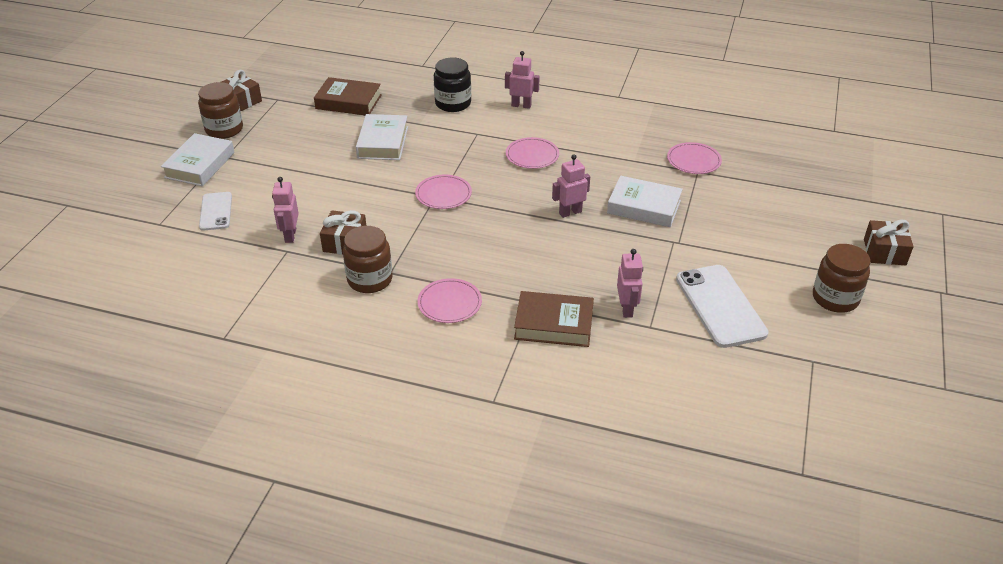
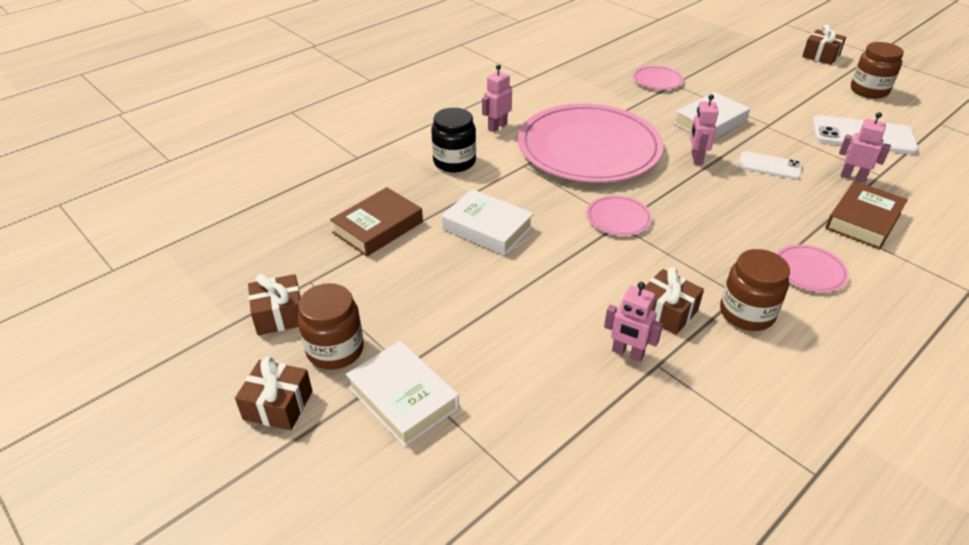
camera: 60 degrees left, 0 degrees up
(172, 128) = (278, 405): none -> brown gift
(216, 211) = (530, 410): white phone -> white phone (769, 166)
(532, 155) = (589, 148): pink plate -> pink plate, size x2.50

